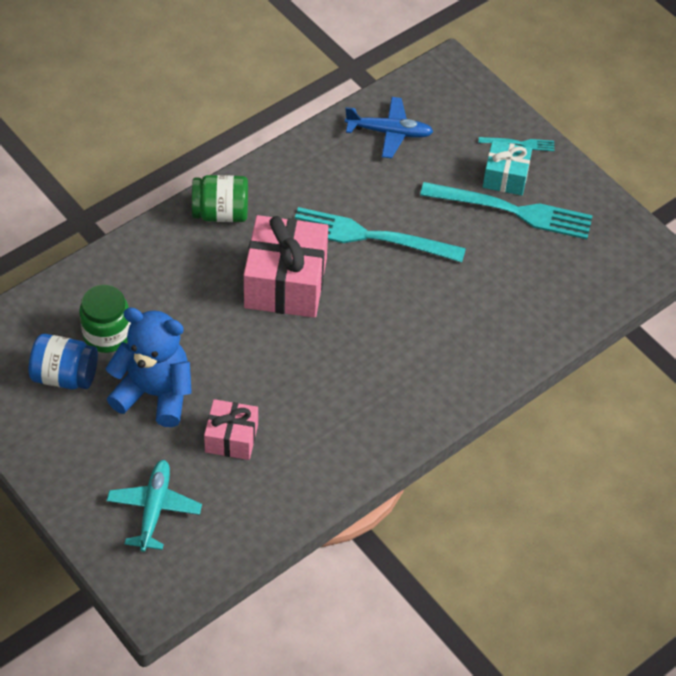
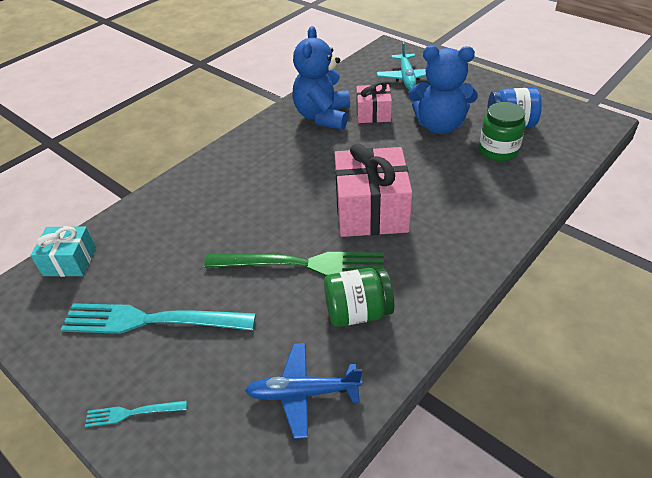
camera: 175 degrees right, 10 degrees down
(221, 213) = (459, 258): green jar -> green jar (358, 312)
(301, 448) = (323, 116): none -> blue teddy bear
(370, 236) = (302, 264): turquoise fork -> green fork
(505, 177) = (156, 360): turquoise gift -> turquoise gift (70, 261)

